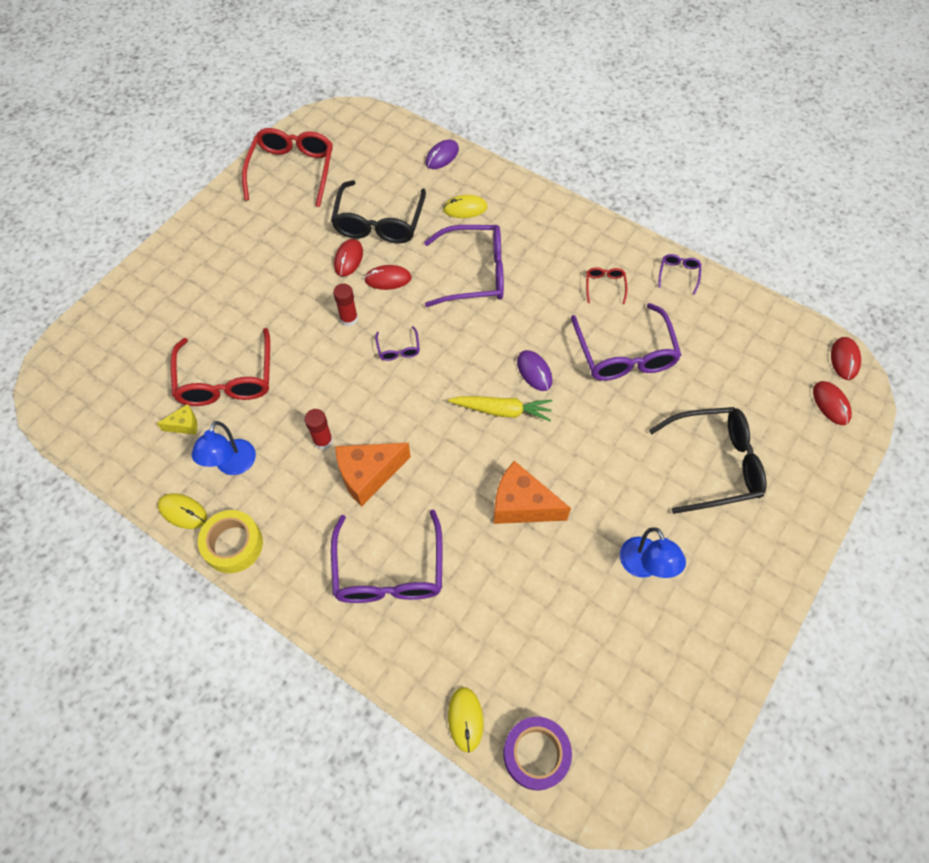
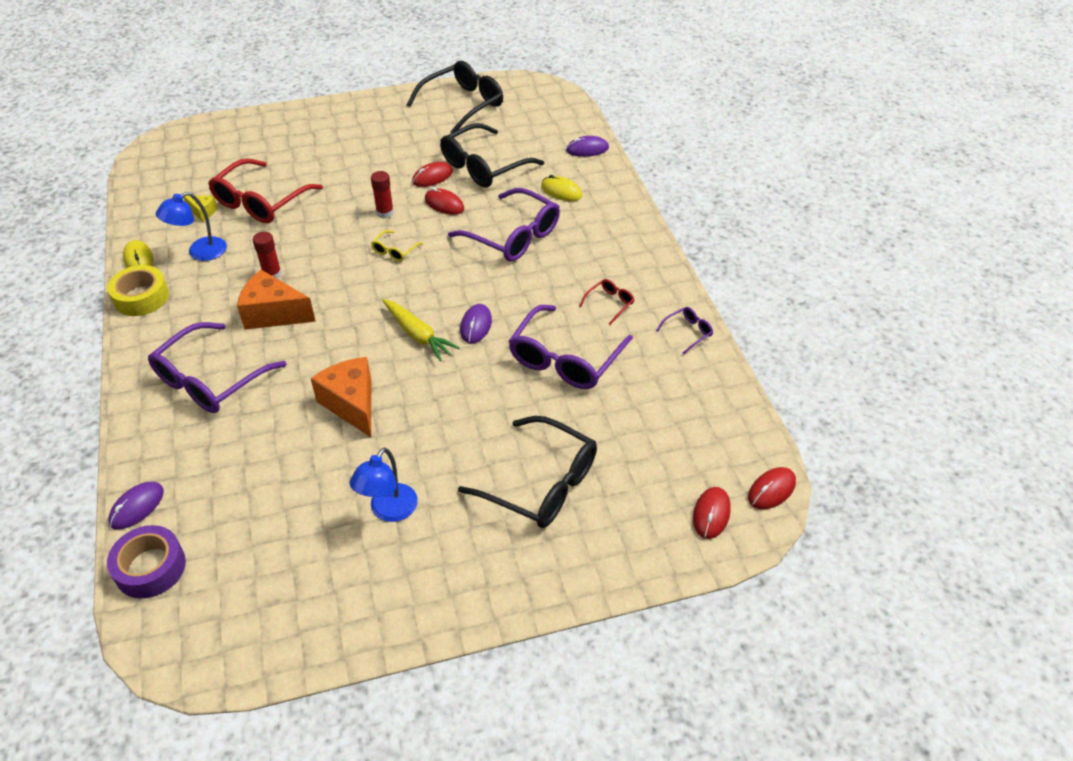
camera: 40 degrees right, 15 degrees down
(292, 171) = (463, 104): red glasses -> black glasses
(398, 349) = (394, 251): purple glasses -> yellow glasses
(465, 719) = (137, 507): yellow mouse -> purple mouse

